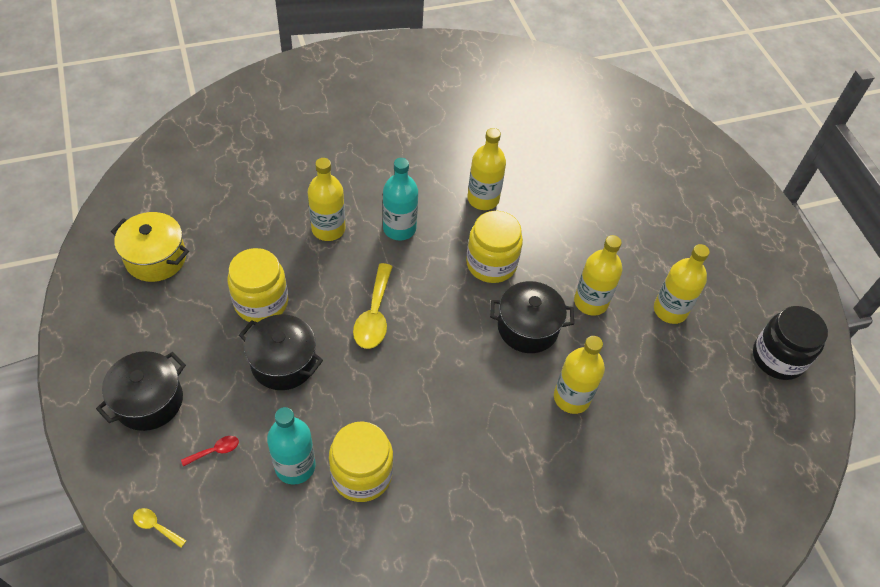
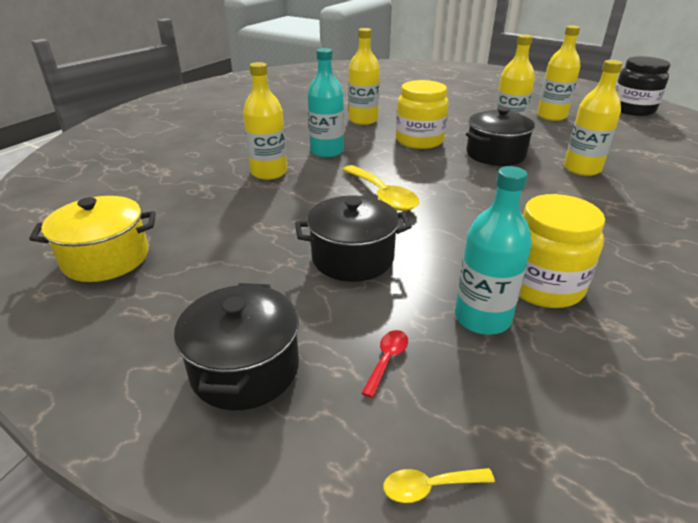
camera: 35 degrees left, 20 degrees down
(261, 302) = (270, 234): yellow jar -> none

